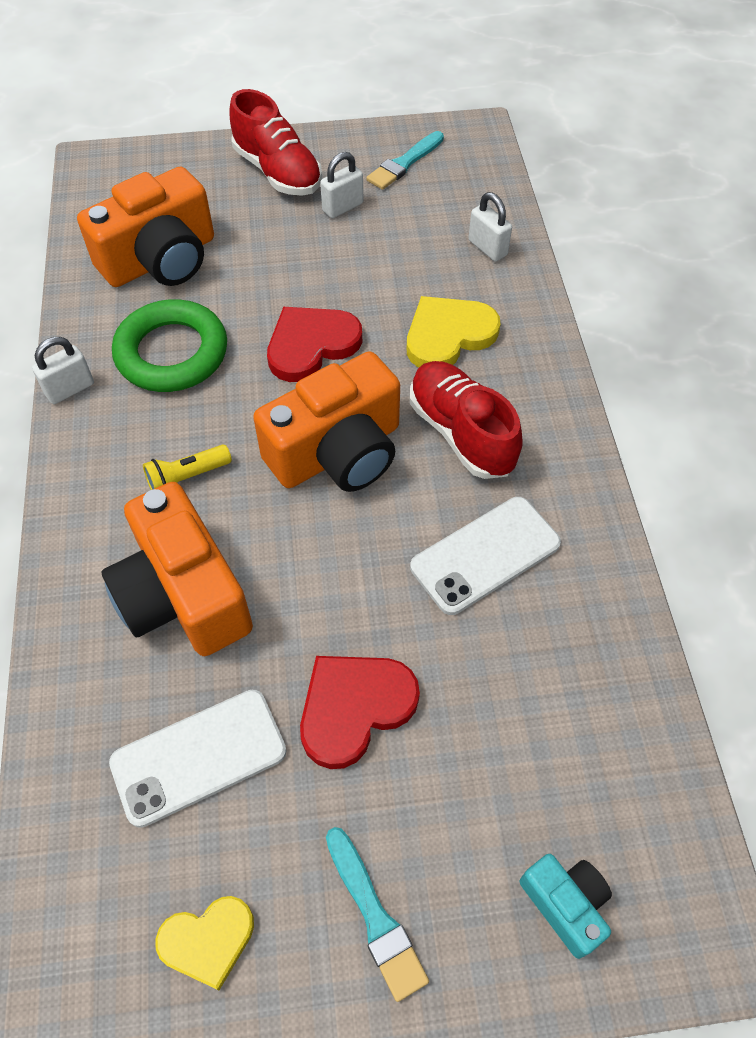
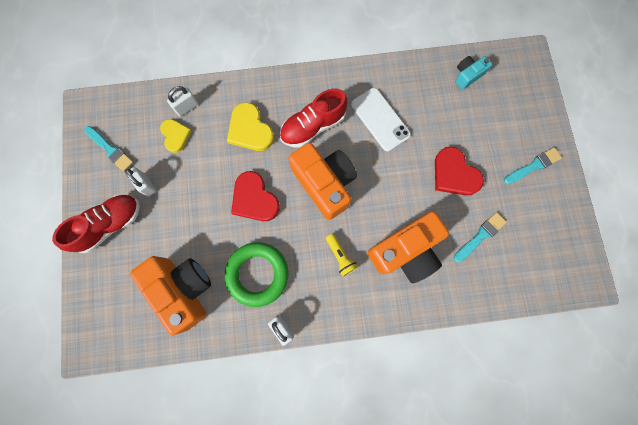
camera: 90 degrees left, 20 degrees up
(199, 757) = (480, 236): white phone -> turquoise brush
(208, 940) = (548, 226): yellow heart -> yellow heart (175, 136)
(565, 904) = (521, 101): turquoise camera -> turquoise camera (467, 75)

